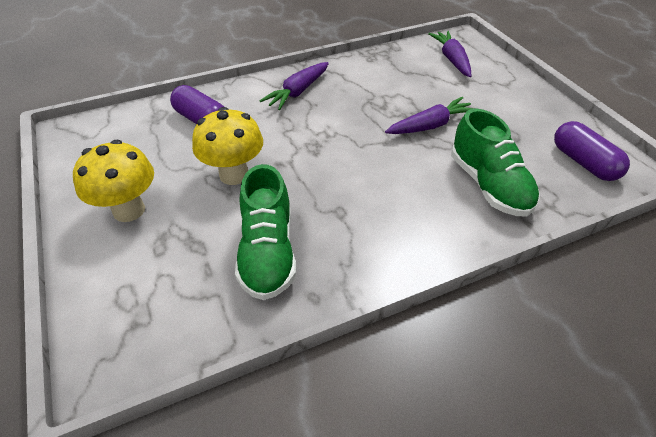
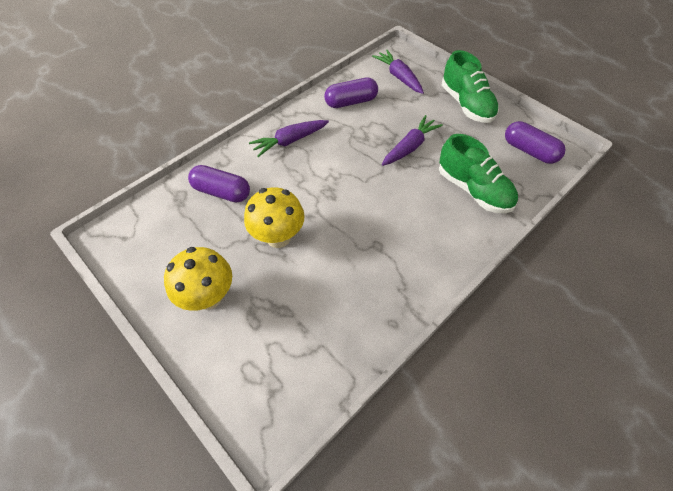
camera: 20 degrees left, 10 degrees up
(268, 253) = (341, 298): green shoe -> green shoe (466, 104)
(297, 92) = (289, 141): purple carrot -> purple carrot turned 45 degrees clockwise
(384, 71) = (351, 102): none -> purple capsule

